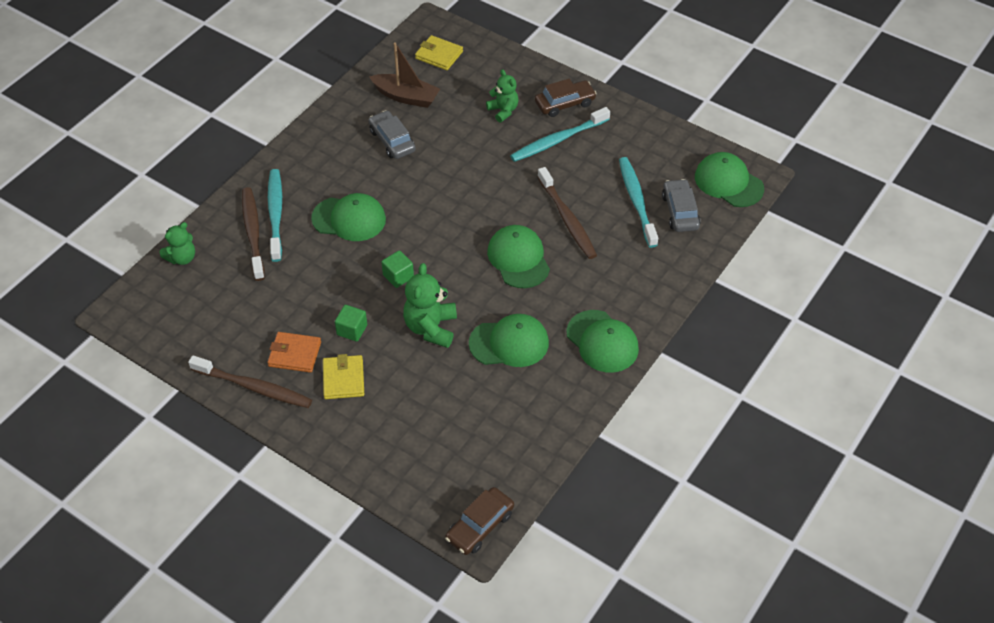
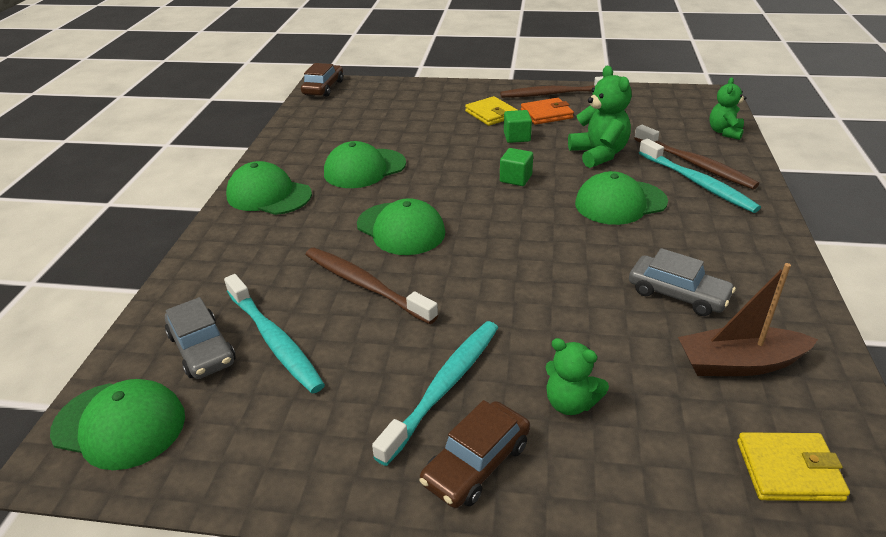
camera: 155 degrees right, 15 degrees down
(431, 328) = (447, 157): green teddy bear -> green teddy bear (598, 154)

